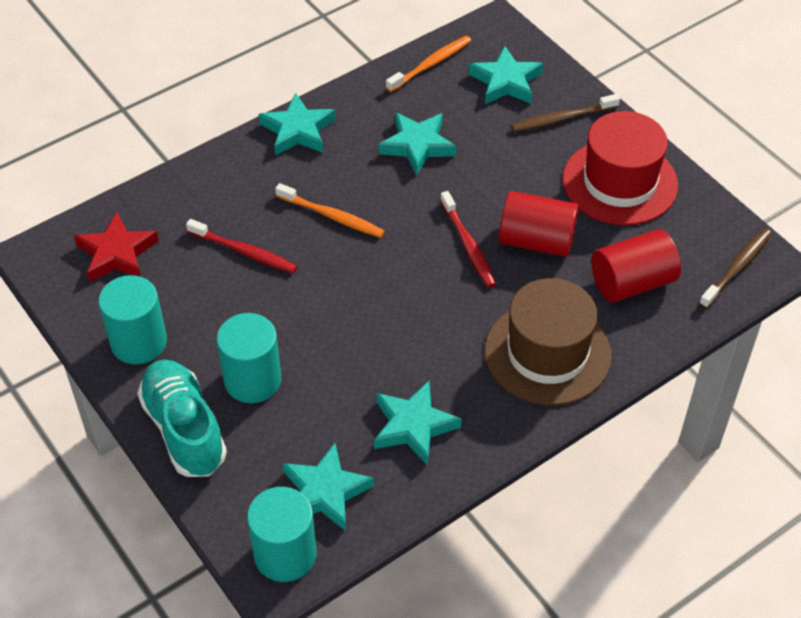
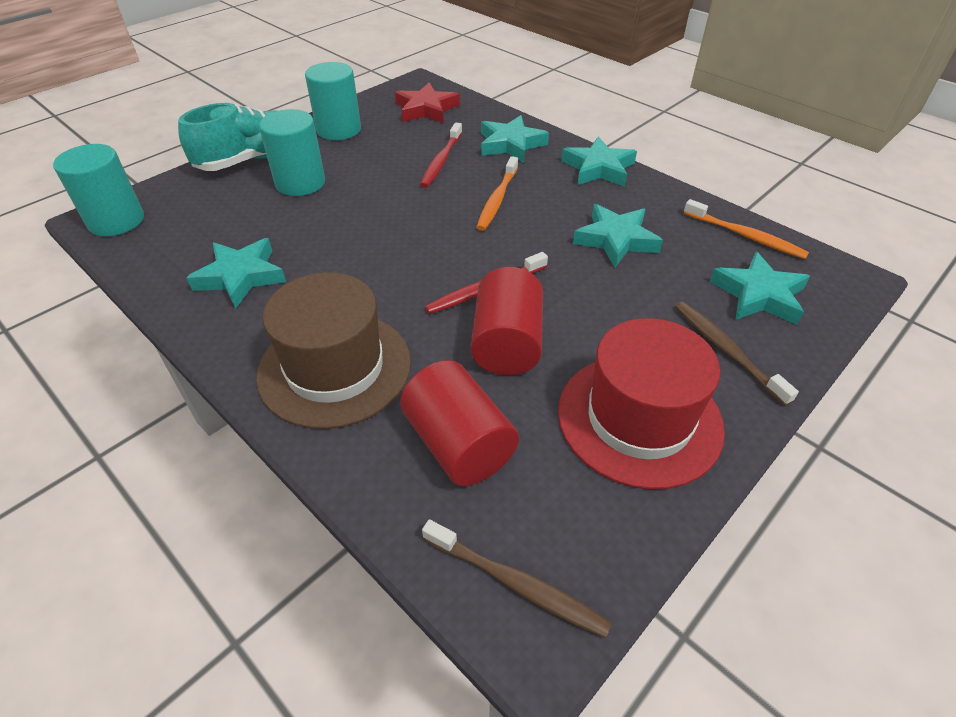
camera: 80 degrees right, 5 degrees down
(325, 492) = (175, 234): turquoise star -> turquoise star (511, 144)

